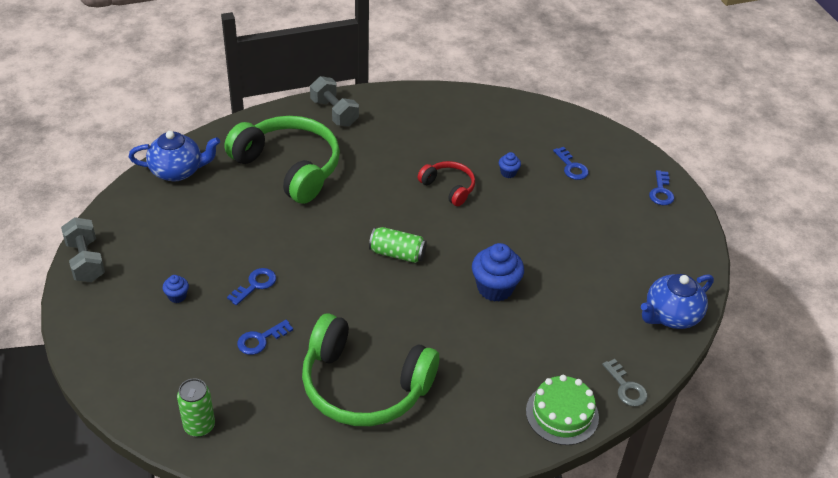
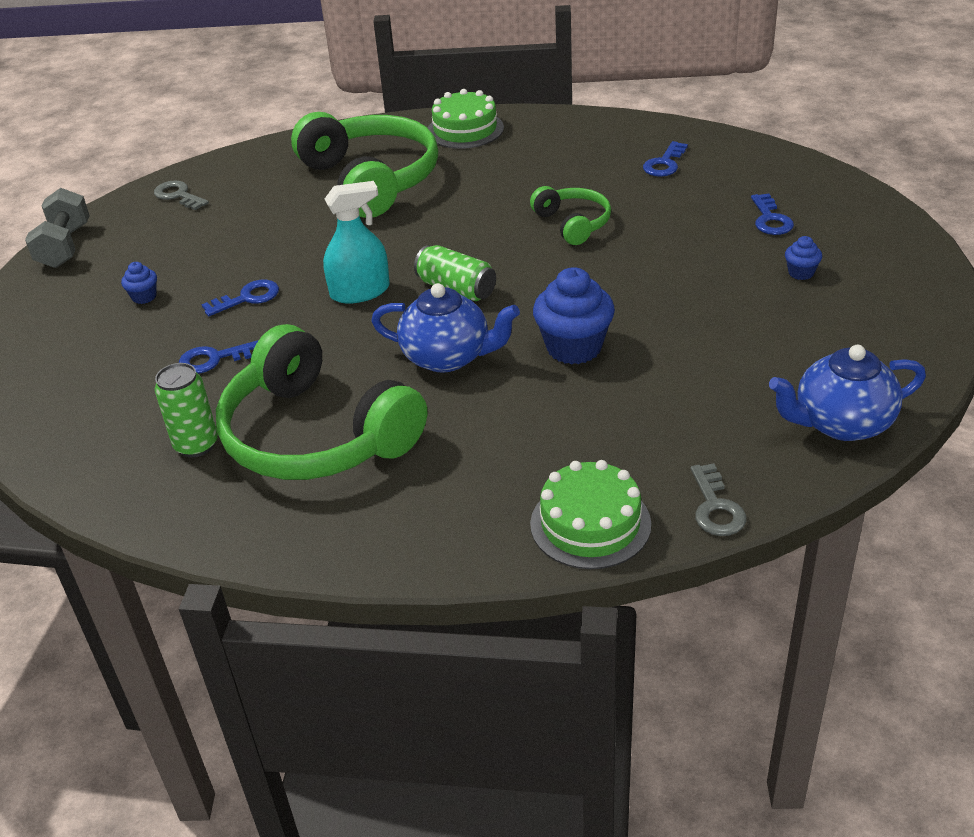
camera: 25 degrees right, 5 degrees down
(148, 201) = (178, 195): none -> grey key
(177, 171) = (232, 170): blue teapot -> blue teapot (447, 357)
(199, 426) = (73, 443): green can -> green can (196, 445)
(332, 267) = (360, 292): none -> turquoise spray bottle
(334, 112) = (465, 129): grey dumbbell -> green cake
(448, 188) = (573, 223): red headphones -> green headphones
(508, 173) = (669, 216): blue cupcake -> blue cupcake (801, 273)
(661, 192) = (901, 264): blue key -> blue key (664, 164)

